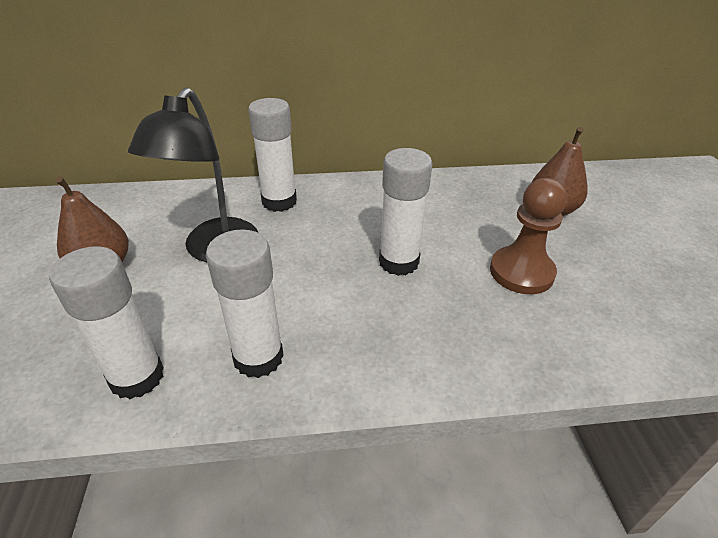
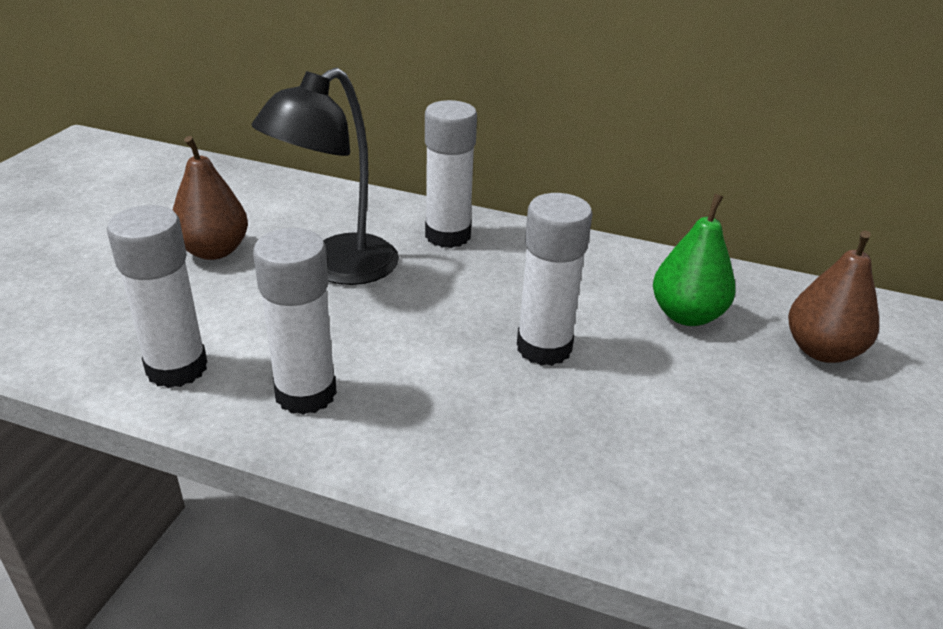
camera: 25 degrees right, 5 degrees down
(466, 211) = (686, 315): none -> green pear
(521, 272) = (705, 413): brown pawn -> none

